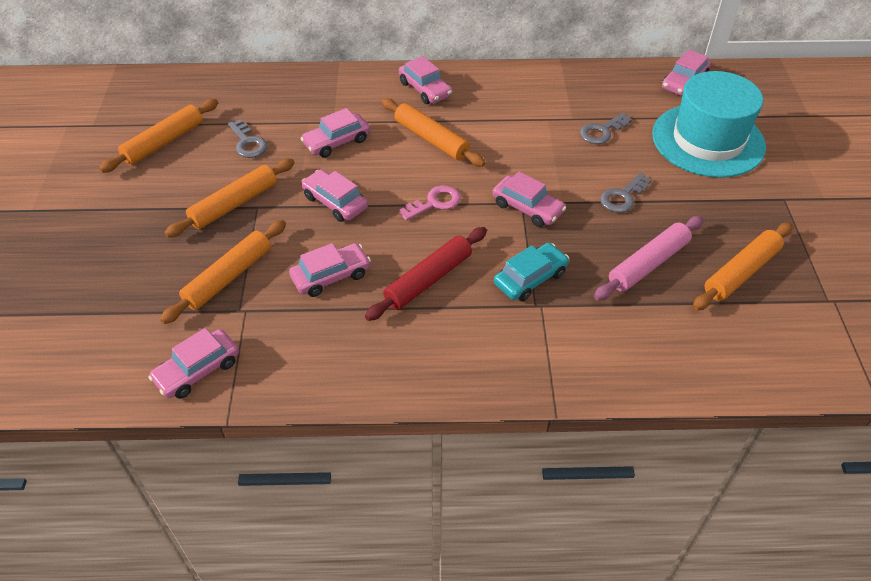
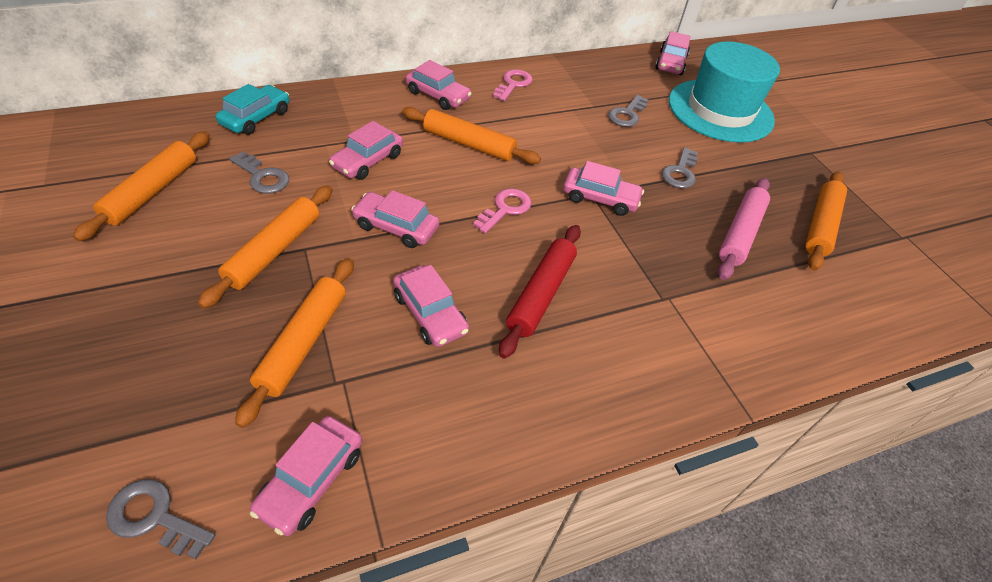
camera: 25 degrees left, 0 degrees up
(94, 366) = (154, 517): none -> grey key
(331, 276) = (430, 313): pink car -> pink car turned 105 degrees clockwise
(503, 86) = (513, 84): none -> pink key
(530, 278) = (642, 271): turquoise car -> turquoise car (256, 117)

